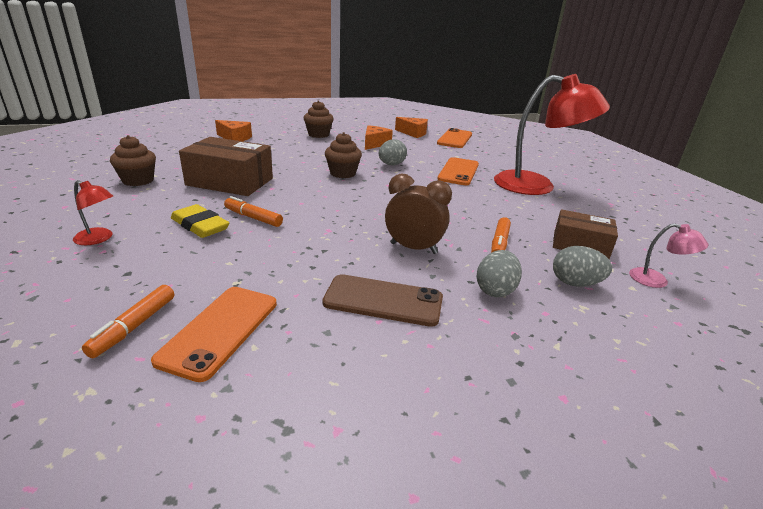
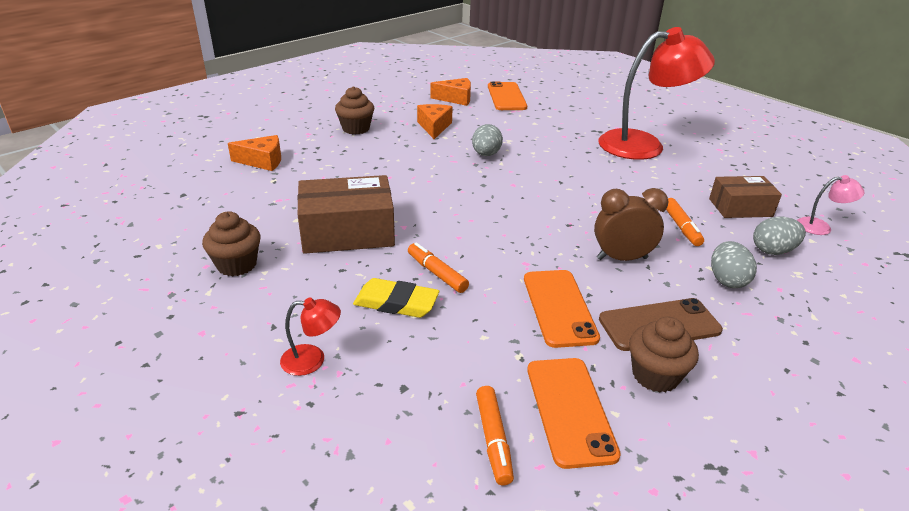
camera: 25 degrees left, 5 degrees up
(253, 218) = (437, 273): orange marker -> orange marker turned 45 degrees clockwise
(343, 173) = (452, 182): brown cupcake -> brown cupcake (655, 375)
(458, 172) = (559, 146): orange phone -> orange phone (559, 307)

